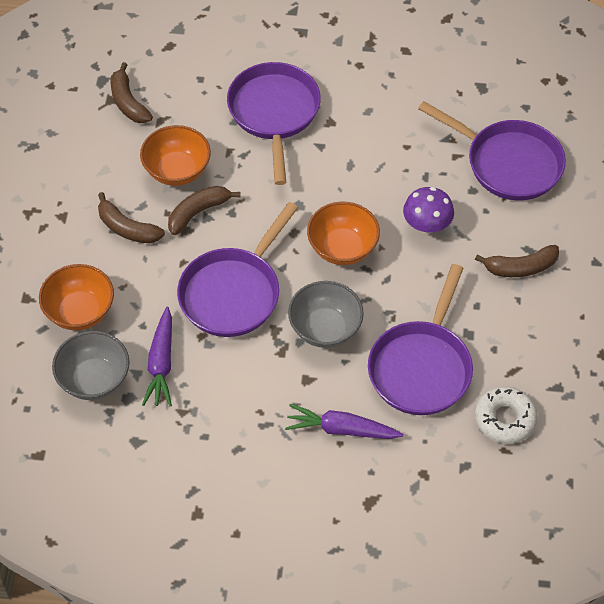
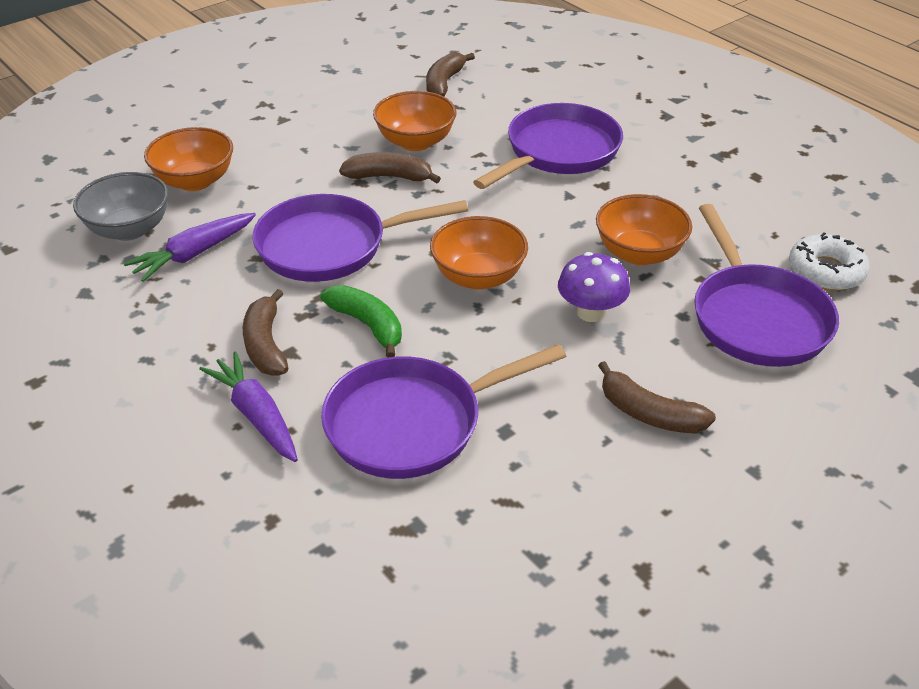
camera: 45 degrees right, 15 degrees down
(127, 228) = (317, 153): brown banana -> brown banana (266, 344)
(325, 328) = (368, 325): grey bowl -> green banana
(406, 162) = (639, 253): none -> orange bowl
(504, 419) = (432, 540): white donut -> white donut (826, 271)

